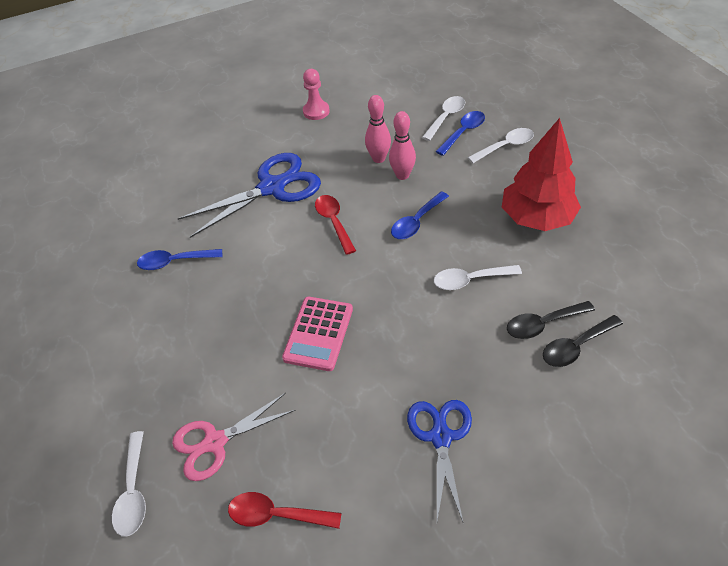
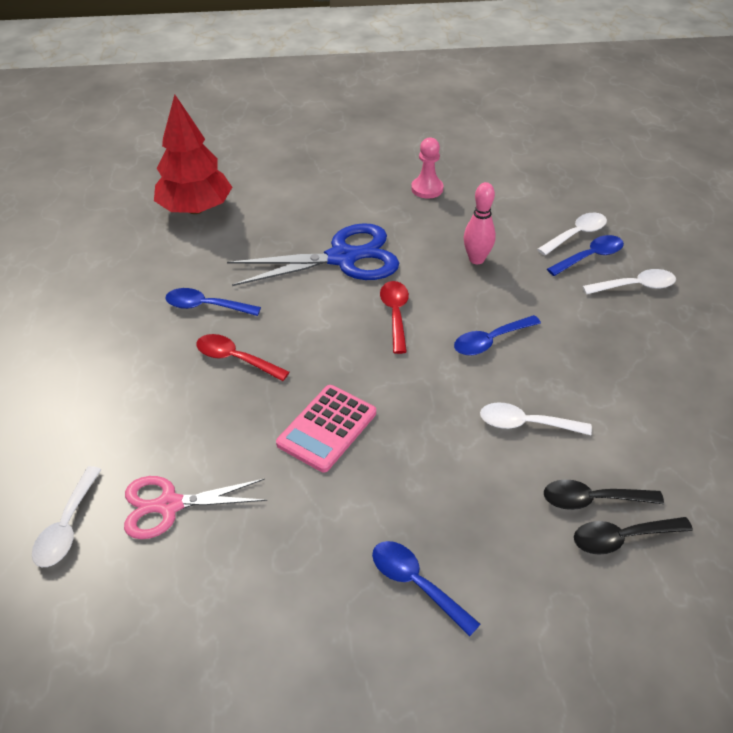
camera: 15 degrees right, 5 degrees down
(276, 514) = (201, 602): red spoon -> red spoon (235, 359)
(402, 175) = (496, 285): pink bowling pin -> none
(440, 436) = (416, 584): blue scissors -> blue spoon
(536, 218) = (638, 378): red tree -> red tree (196, 209)

